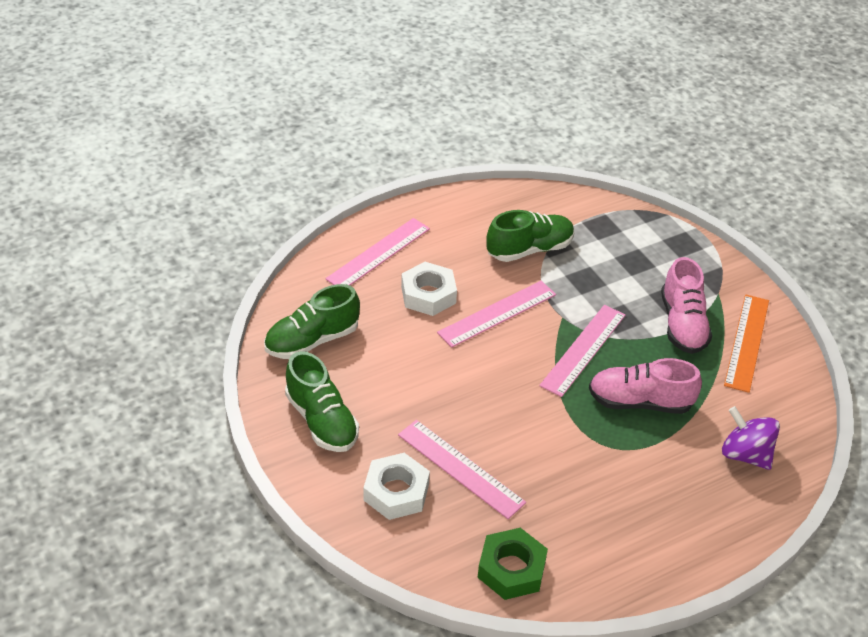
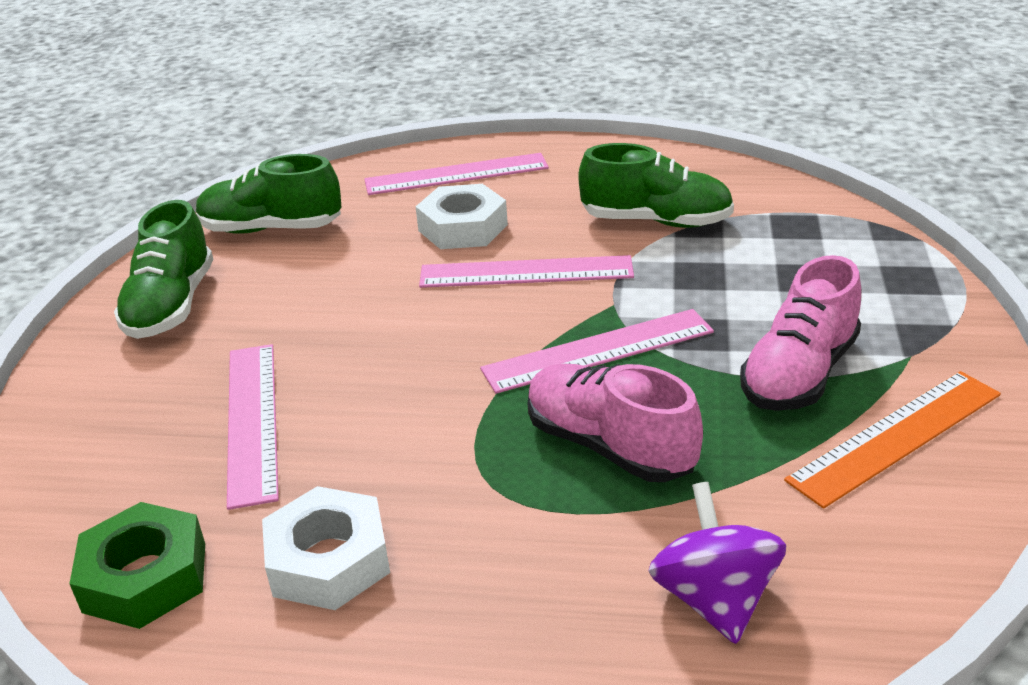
camera: 40 degrees right, 10 degrees down
(396, 492) = (142, 412): white nut -> white nut (328, 560)

